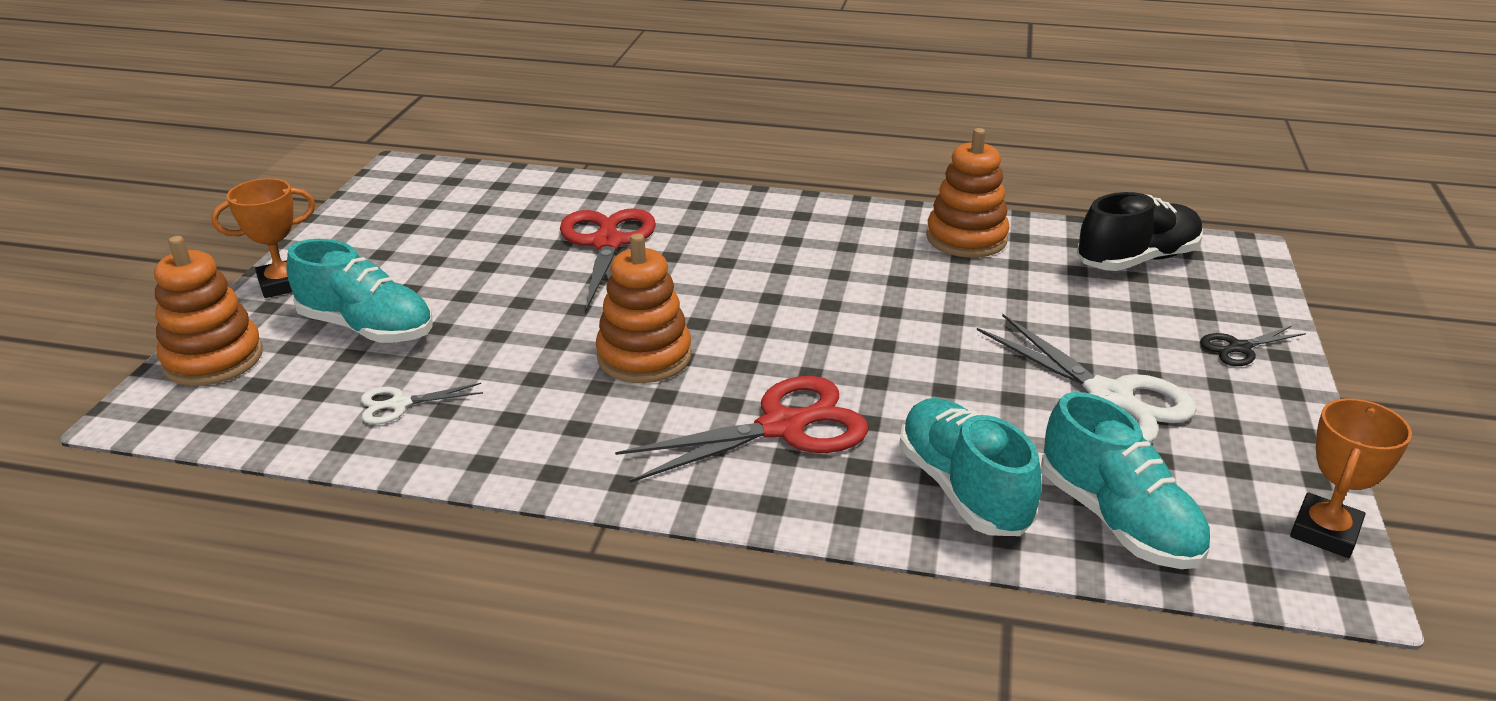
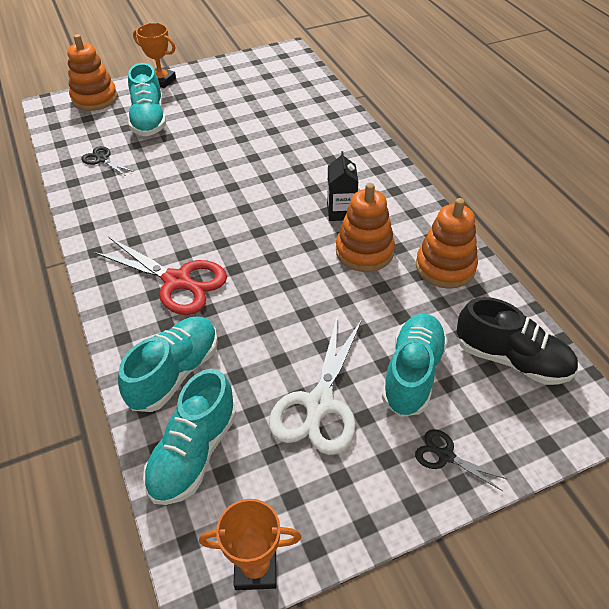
camera: 55 degrees right, 15 degrees up
(399, 404) = (102, 159): white scissors -> black scissors
(607, 243) = (288, 143): red scissors -> none
(644, 356) = (198, 206): orange stacking toy -> orange stacking toy (364, 251)
(795, 260) = (341, 211): none -> black carton
(1109, 321) = (412, 373): none -> turquoise shoe

